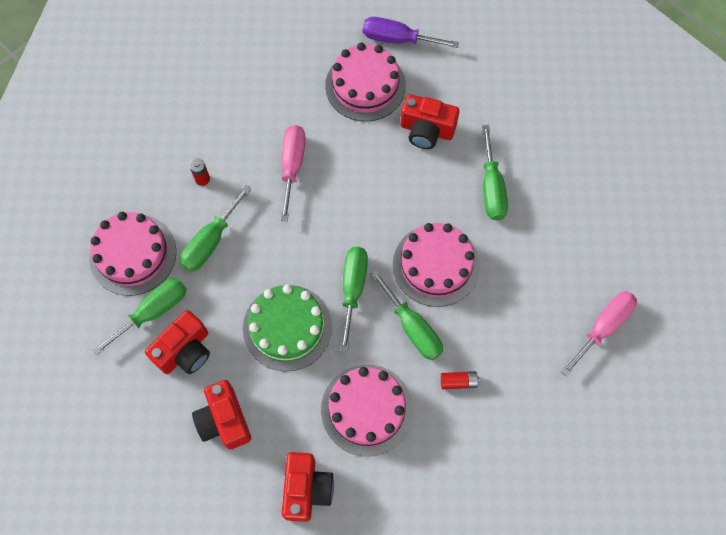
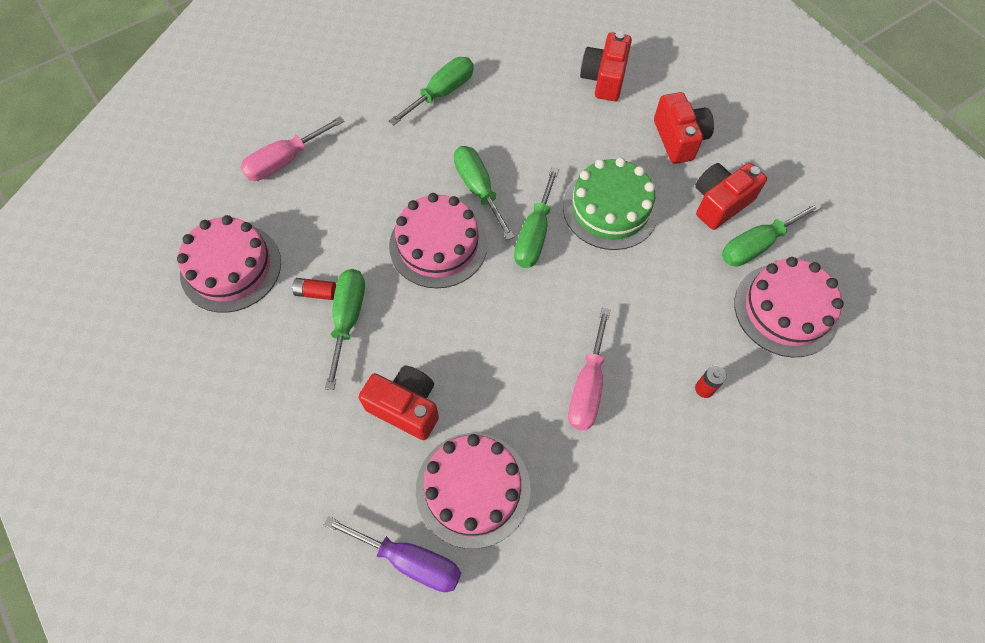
camera: 170 degrees left, 5 degrees down
(211, 241) = (693, 310): green screwdriver -> green screwdriver (442, 93)
(367, 409) = (539, 128): pink cake -> pink cake (231, 267)
(458, 382) = (445, 137): red battery -> red battery (316, 293)

